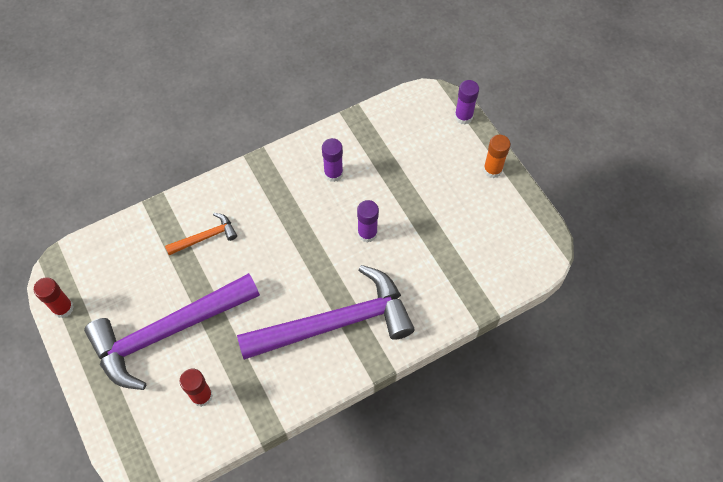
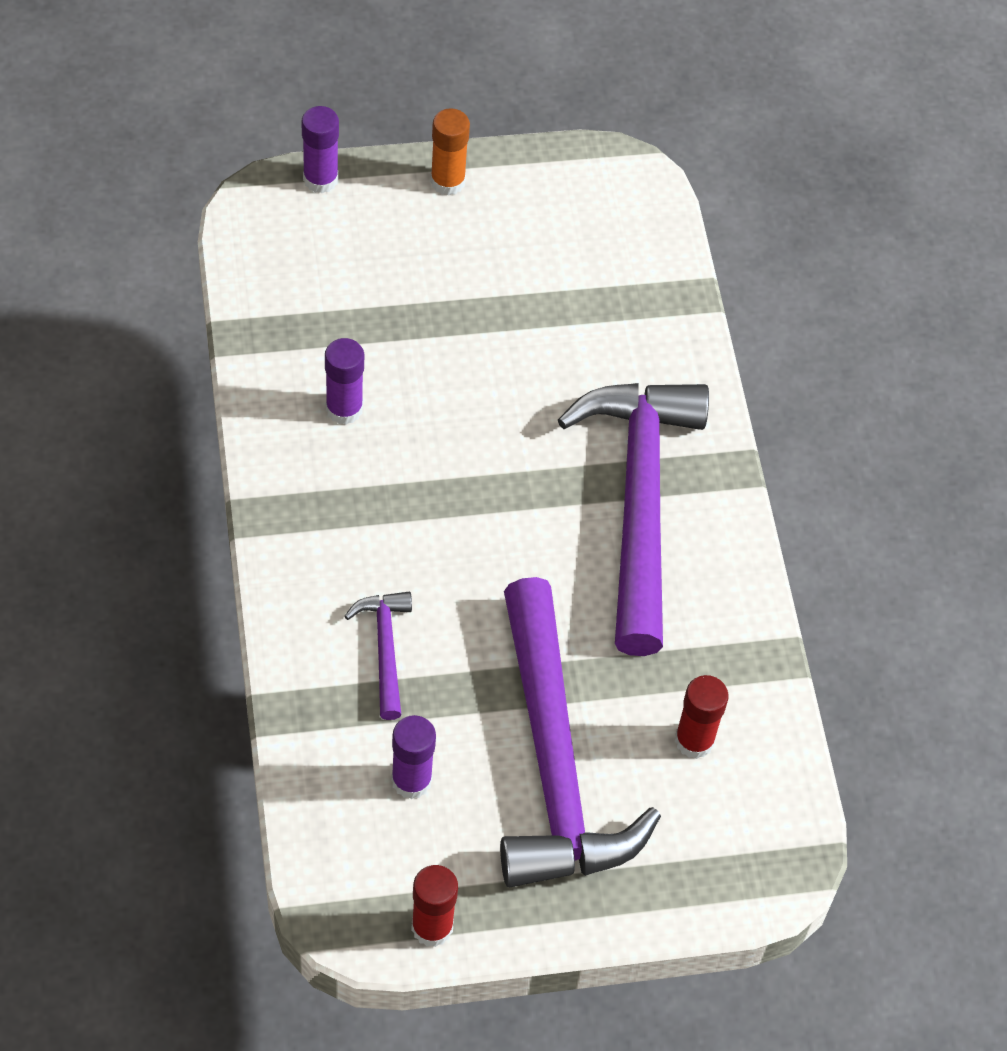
camera: 75 degrees left, 5 degrees down
(205, 237) = (385, 649): orange hammer -> purple hammer
(367, 233) = (489, 400): purple glue stick -> purple glue stick (411, 780)

